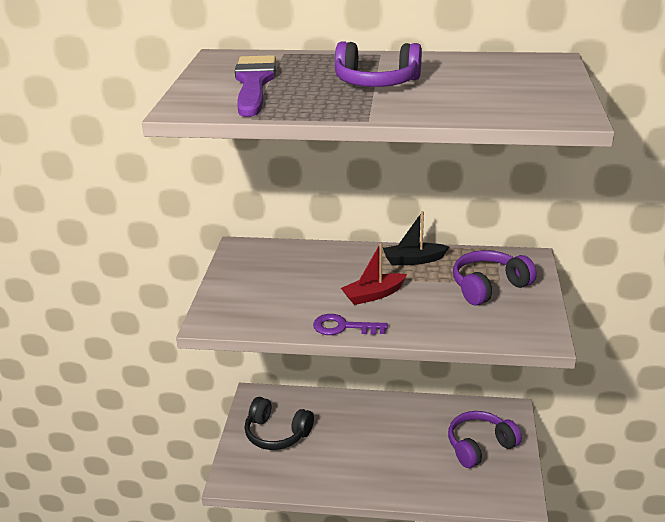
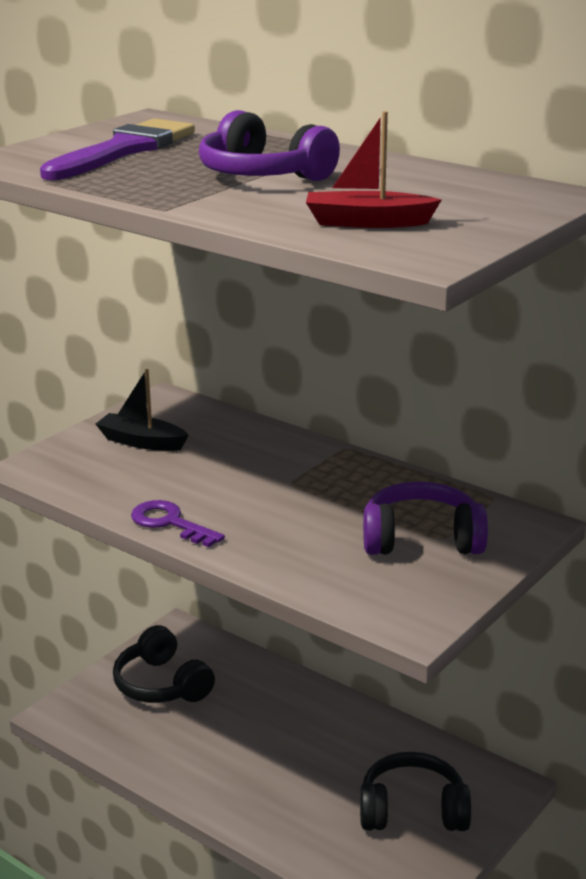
camera: 30 degrees right, 5 degrees down
(373, 295) = (255, 500): red boat -> red boat (367, 222)
(413, 260) = (361, 476): black boat -> black boat (141, 442)
(480, 446) = (412, 810): purple headphones -> black headphones

